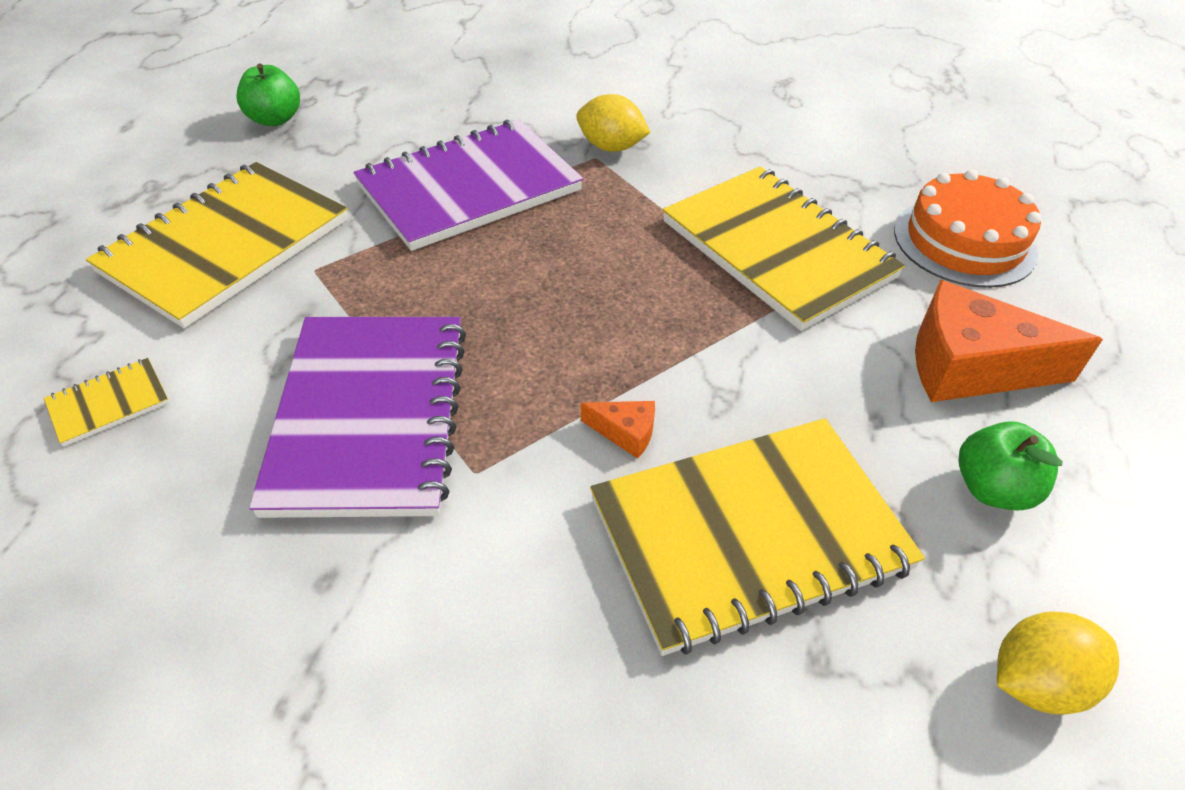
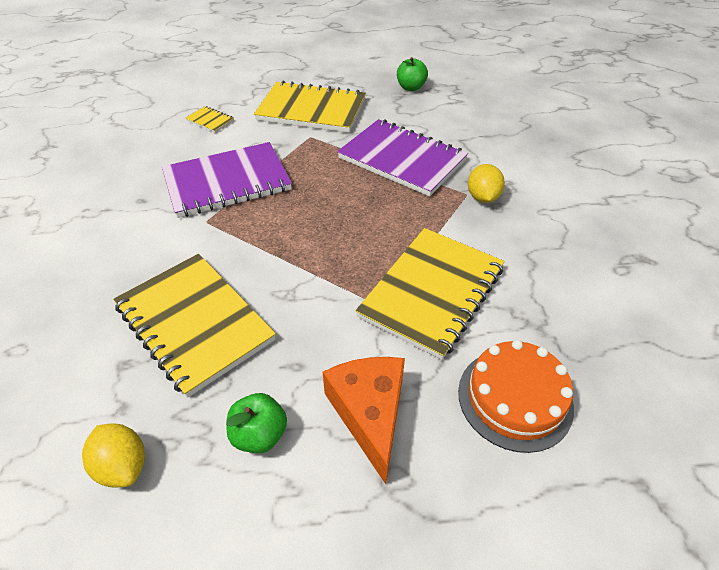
camera: 70 degrees right, 0 degrees up
(625, 433) = (247, 262): orange cheese -> none

